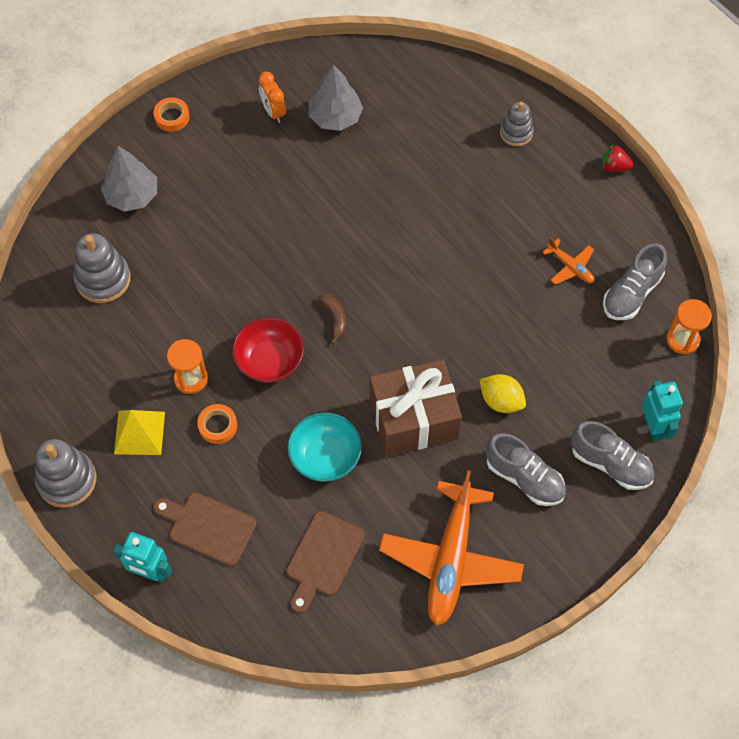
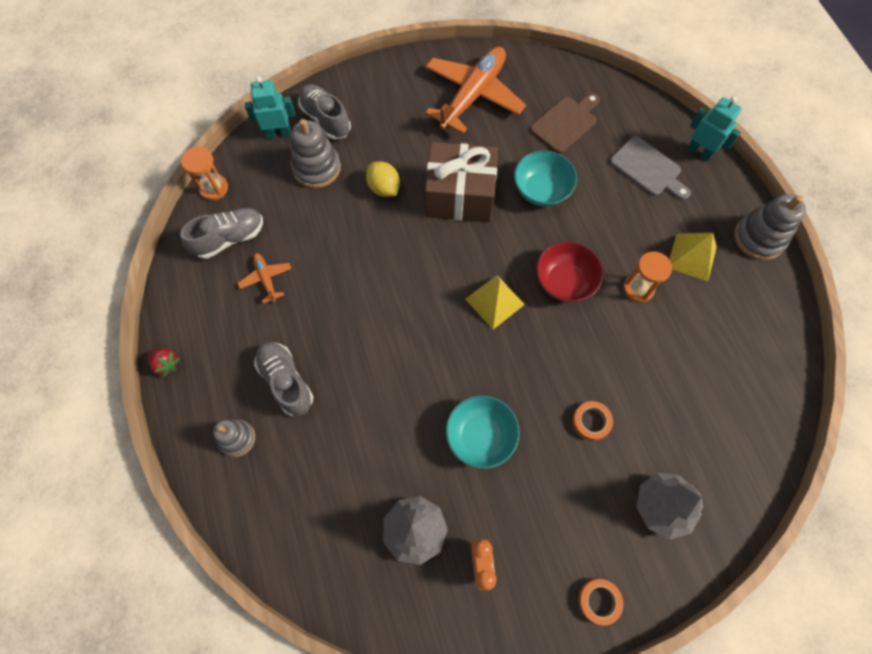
camera: 160 degrees left, 5 degrees up
(103, 279) = (706, 415): grey stacking toy -> grey stacking toy (316, 168)
(208, 527) = (648, 169): brown cutting board -> grey cutting board
(217, 426) = (623, 241): orange tape -> orange tape (591, 421)
(306, 198) = (480, 436): none -> turquoise bowl
(334, 318) = (494, 301): brown banana -> yellow pyramid
(524, 478) = (394, 129): grey shoe -> grey shoe (286, 381)
(653, 427) = (278, 133): turquoise robot -> turquoise robot turned 75 degrees clockwise

